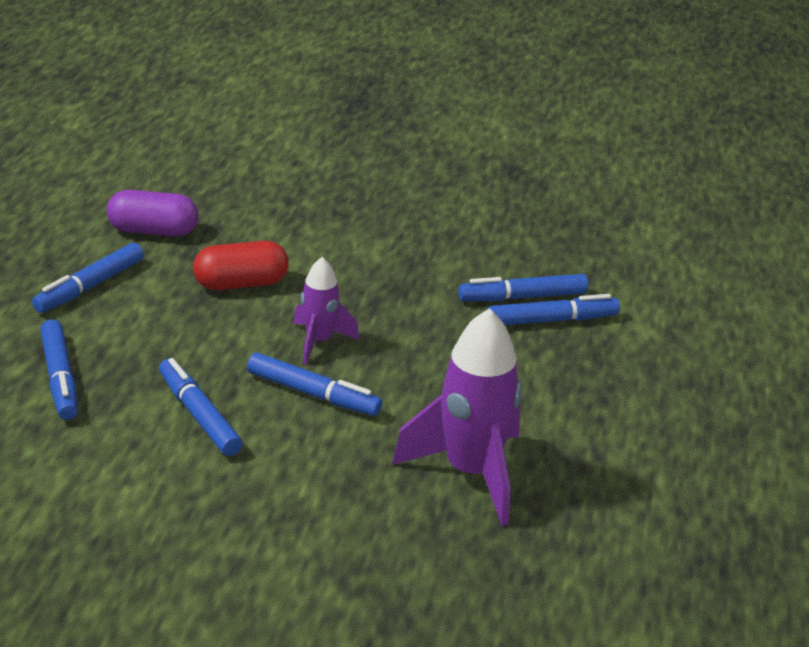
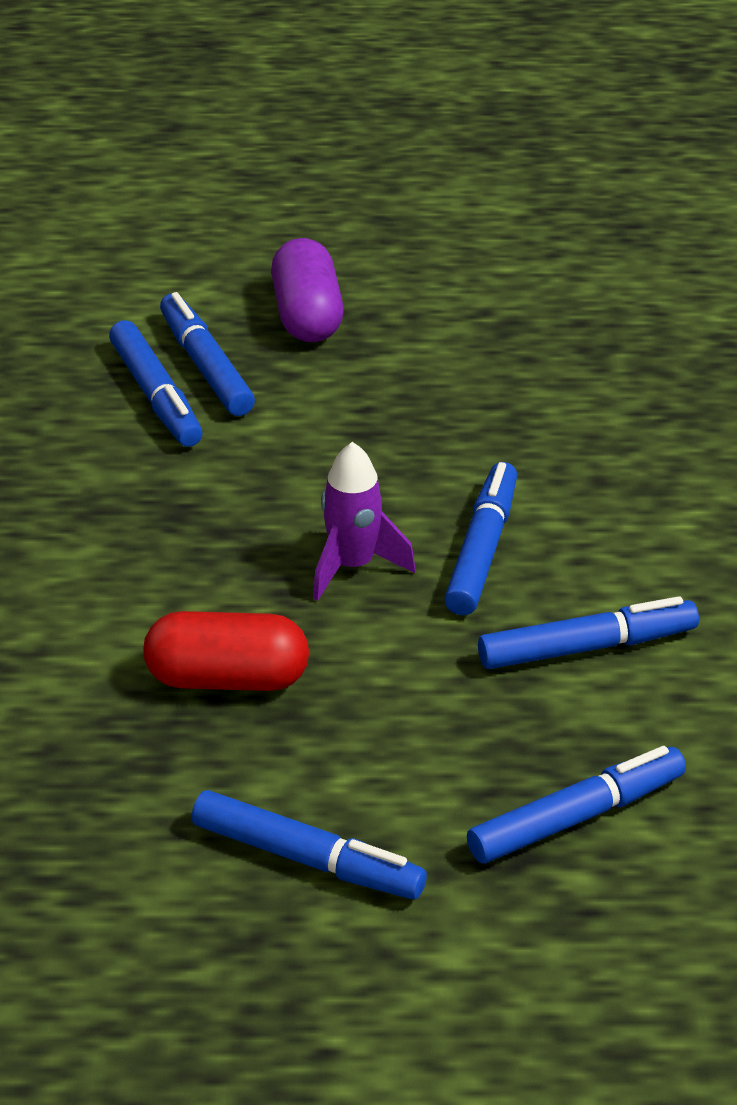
camera: 100 degrees left, 5 degrees up
(153, 231) = (92, 827): purple capsule -> purple capsule (307, 316)
(199, 415) = (587, 647): blue marker -> blue marker turned 150 degrees counterclockwise
(241, 284) = (227, 679): red capsule -> red capsule turned 60 degrees counterclockwise
(471, 473) = (573, 398): purple rocket -> none

